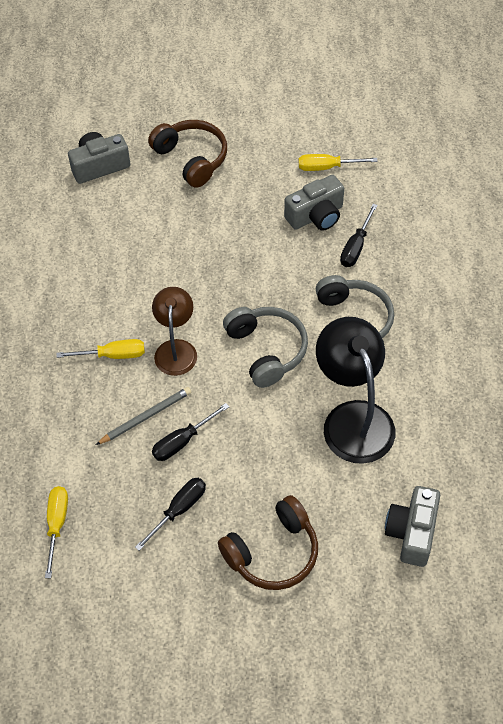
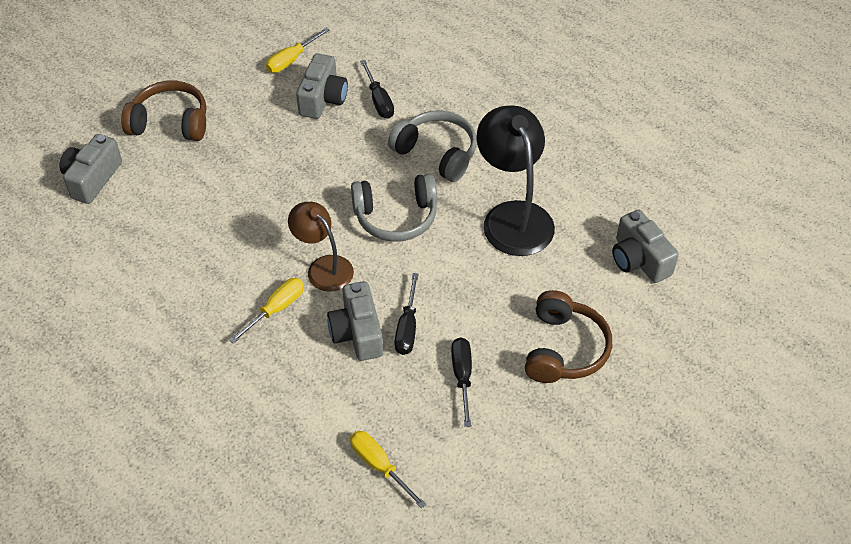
camera: 45 degrees left, 5 degrees down
(146, 417) = (357, 333): grey pencil -> grey camera
(267, 350) = (396, 217): grey headphones -> grey headphones turned 150 degrees clockwise
(353, 418) = (513, 216): black lamp -> black lamp turned 45 degrees clockwise

